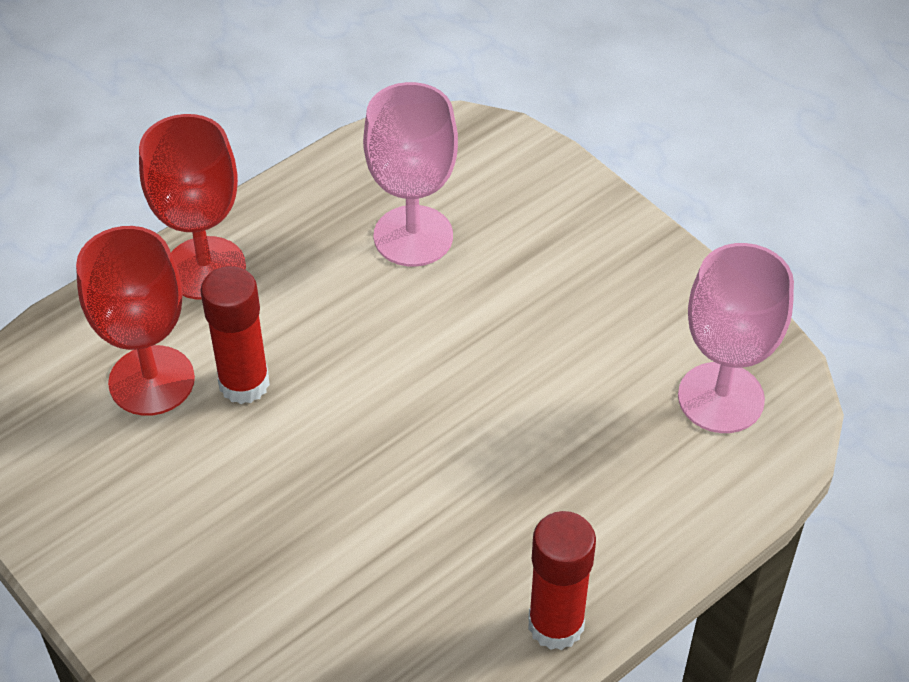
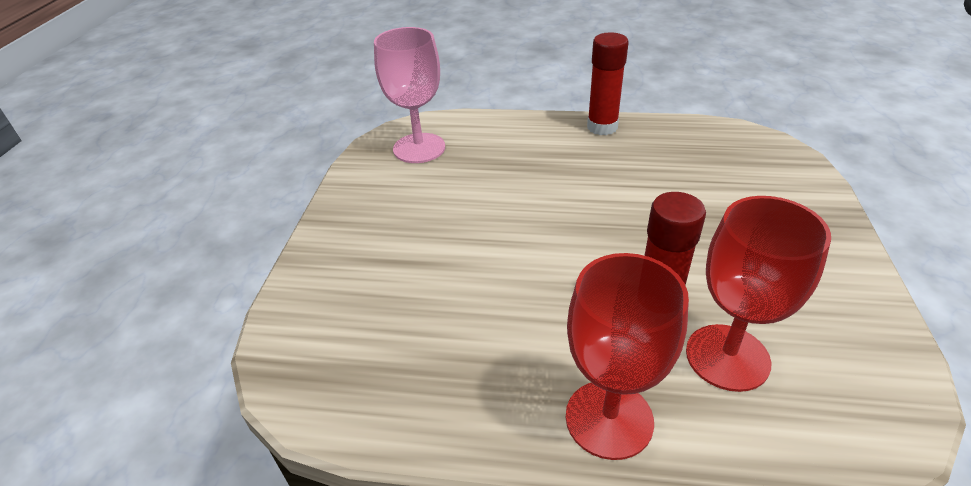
camera: 130 degrees left, 10 degrees down
(413, 236) = (434, 322): pink goblet -> none

